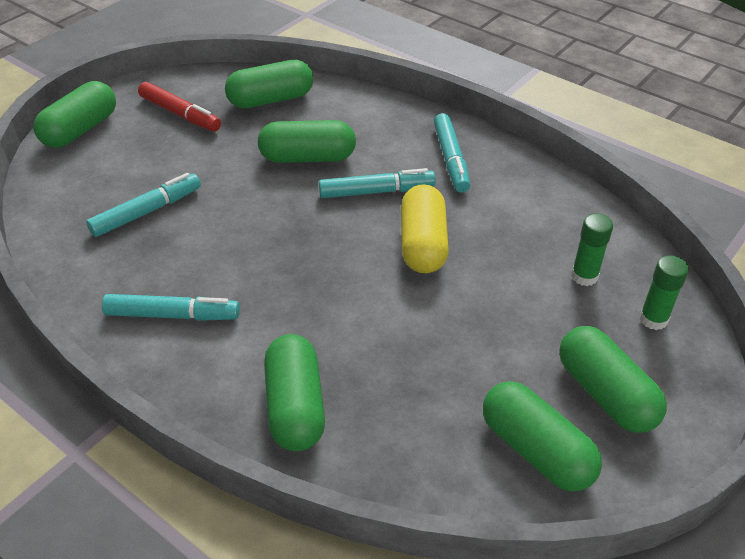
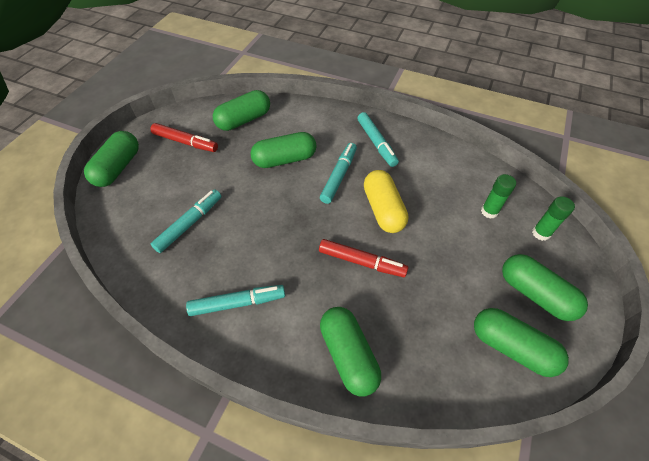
camera: 15 degrees left, 10 degrees up
(363, 302) = (361, 262): none -> red marker
(376, 191) = (339, 176): turquoise marker -> turquoise marker turned 45 degrees counterclockwise

